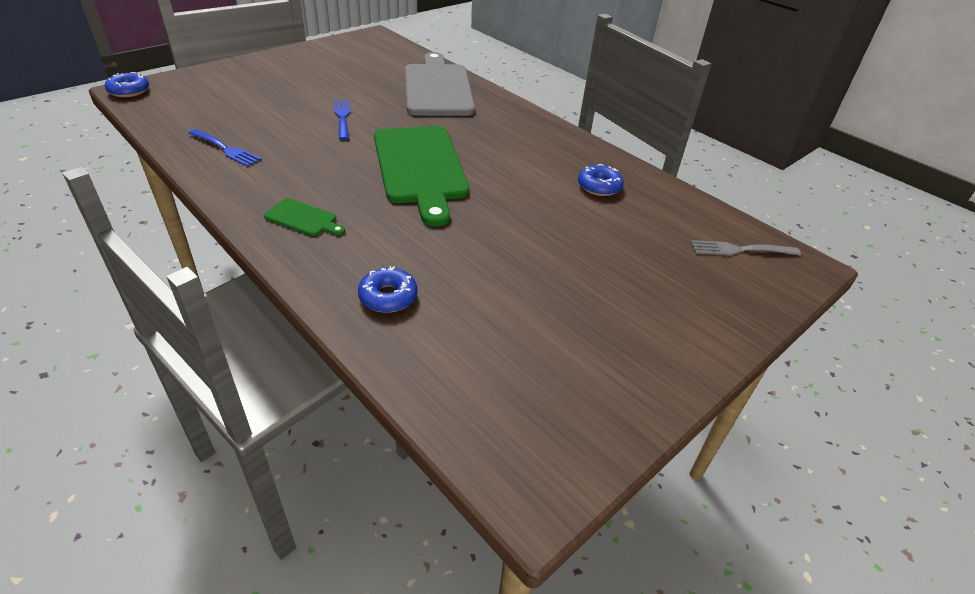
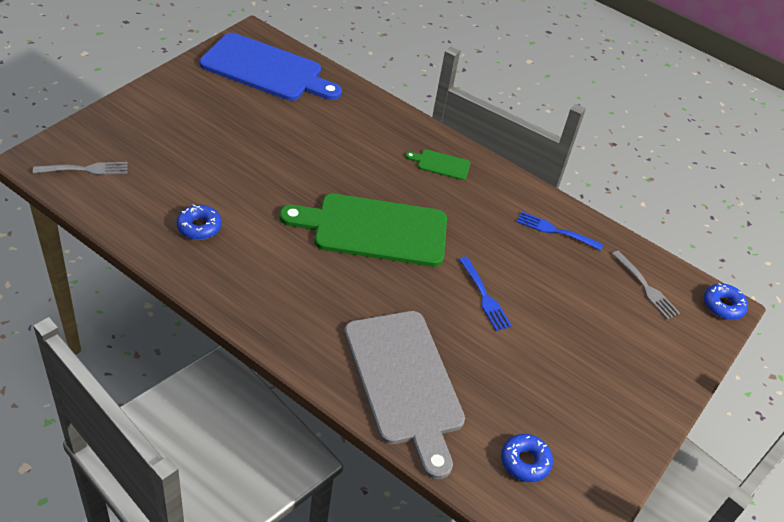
camera: 165 degrees right, 5 degrees up
(185, 107) = (645, 287): none -> grey fork
(388, 297) = (353, 112): blue donut -> blue donut (525, 462)
(420, 168) = (374, 230): green cutting board -> green cutting board turned 60 degrees counterclockwise
(514, 390) = (266, 69): none -> blue cutting board

